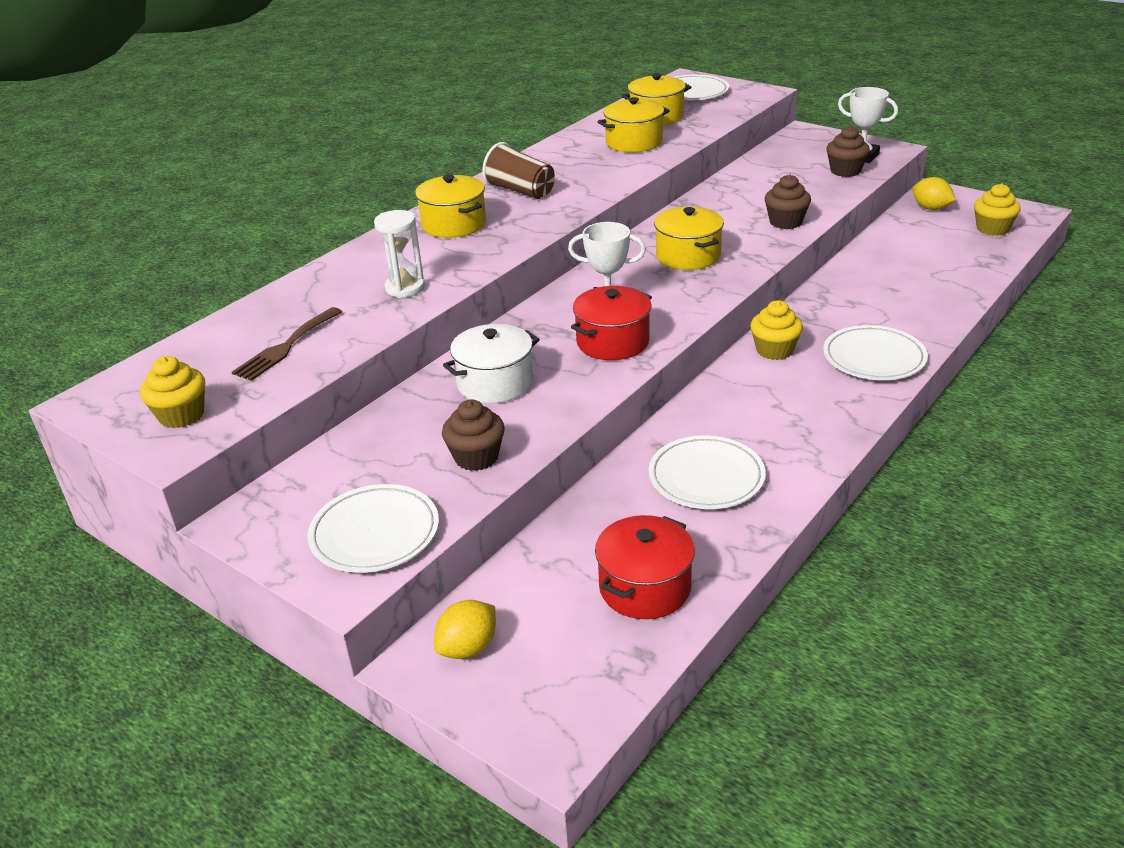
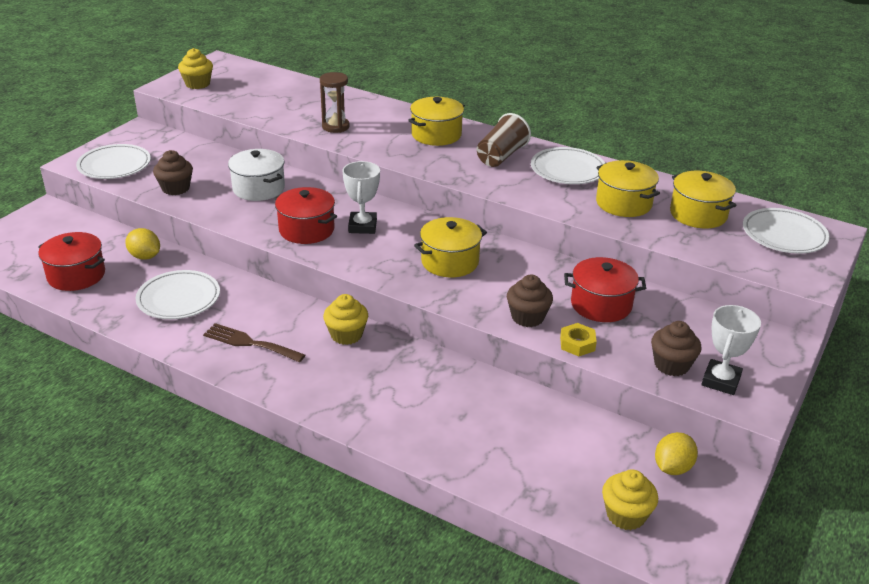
camera: 80 degrees right, 0 degrees up
(286, 347) = (264, 100): brown fork -> brown fork (249, 343)
(405, 288) = (335, 127): white hourglass -> brown hourglass
(468, 648) = (51, 222): yellow lemon -> yellow lemon (145, 256)
(760, 191) = (601, 305): none -> red pot
(823, 203) = (577, 344): none -> yellow nut
(874, 358) = (331, 390): white plate -> white plate (568, 170)

